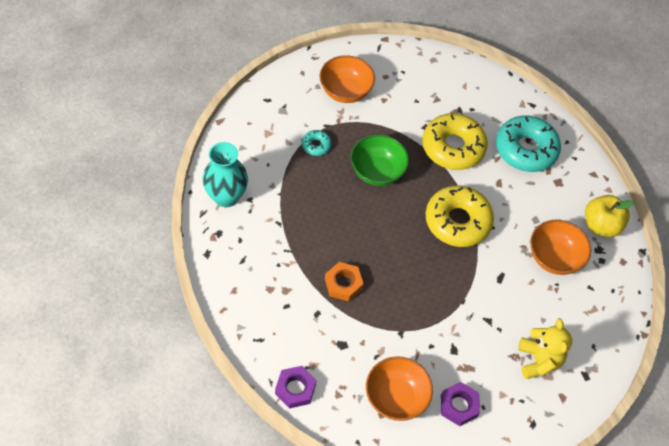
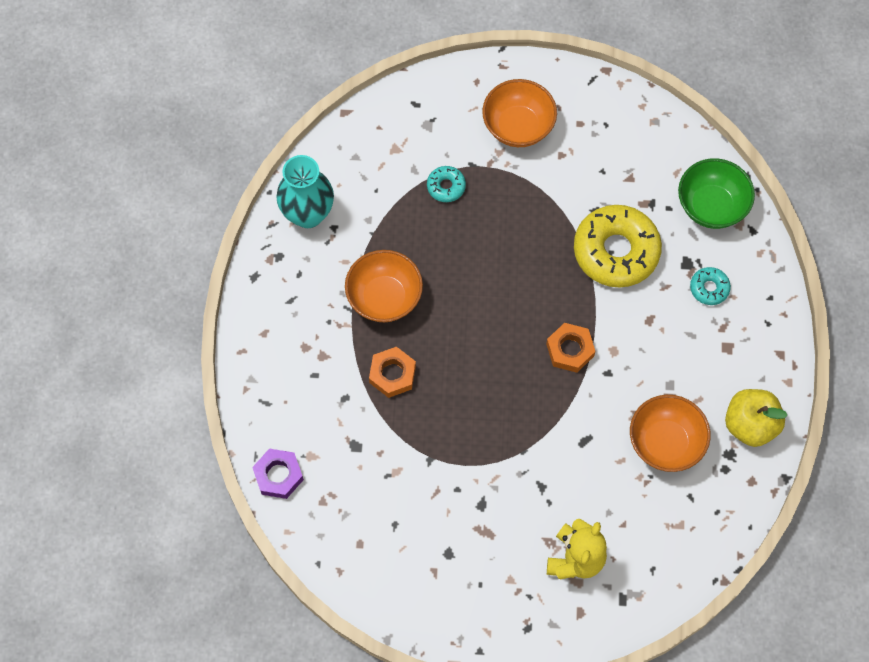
camera: 30 degrees right, 10 degrees up
(377, 172) = (503, 249): green bowl -> green bowl (711, 206)
(396, 398) = (385, 532): orange bowl -> orange bowl (384, 298)
(457, 221) = (570, 350): yellow donut -> orange nut
(458, 406) = (452, 571): purple nut -> none
(525, 149) = (709, 288): turquoise donut -> turquoise donut, size x0.46

